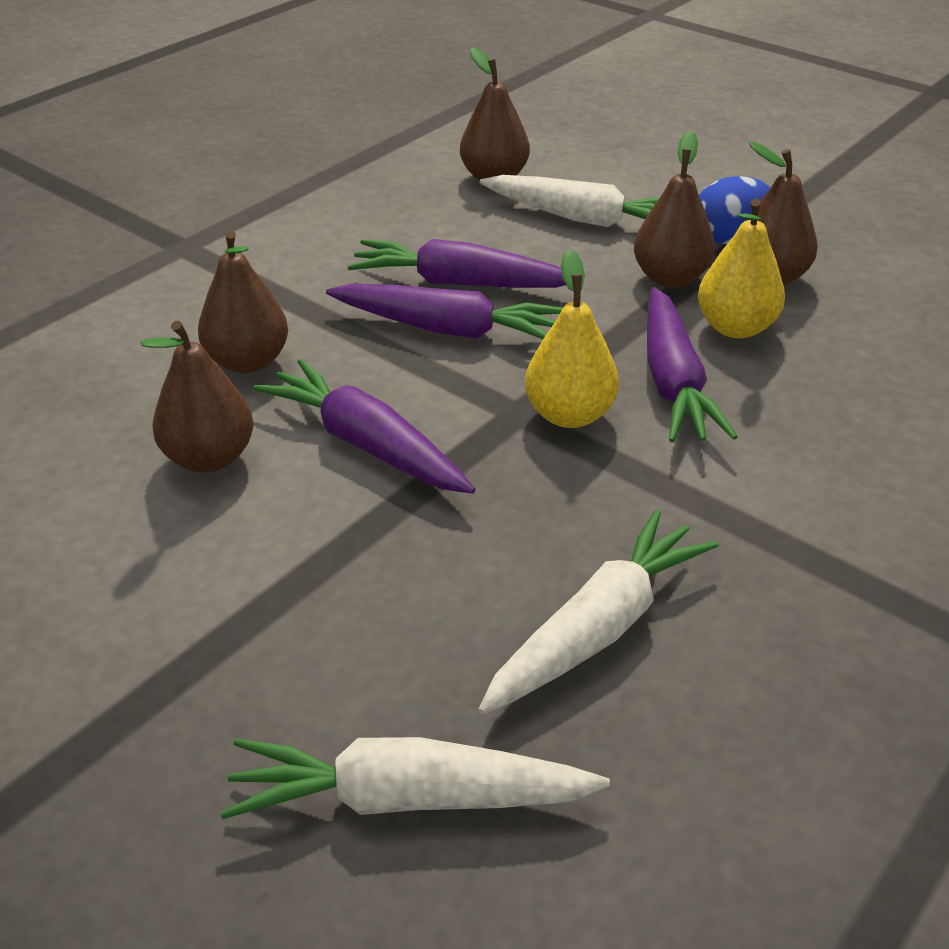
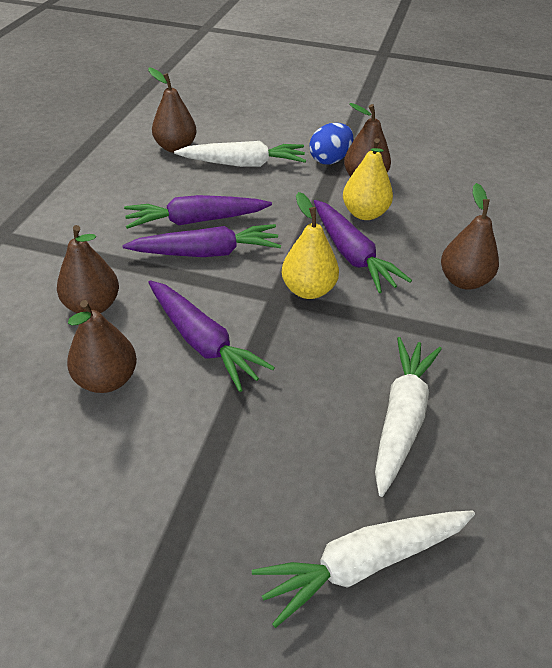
camera: 25 degrees left, 5 degrees up
(367, 445) = (202, 342): purple carrot -> purple carrot turned 150 degrees counterclockwise
(670, 278) = (313, 191): brown pear -> brown pear (463, 281)

